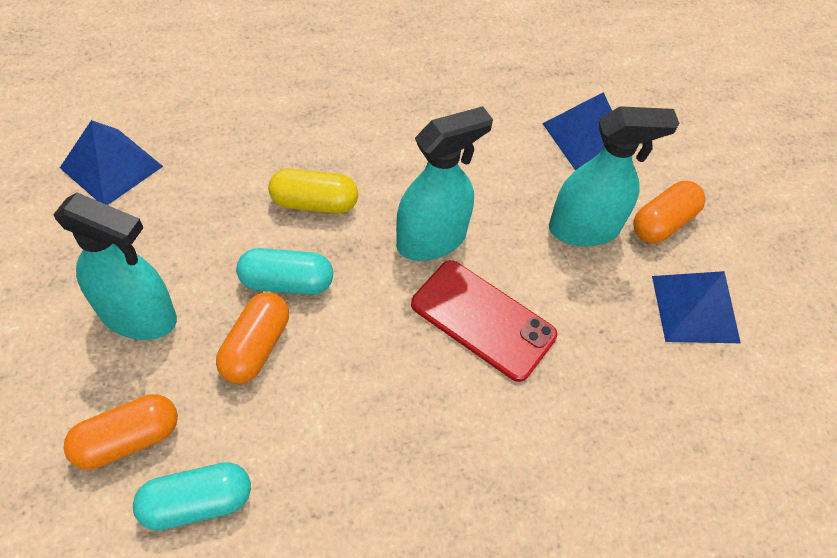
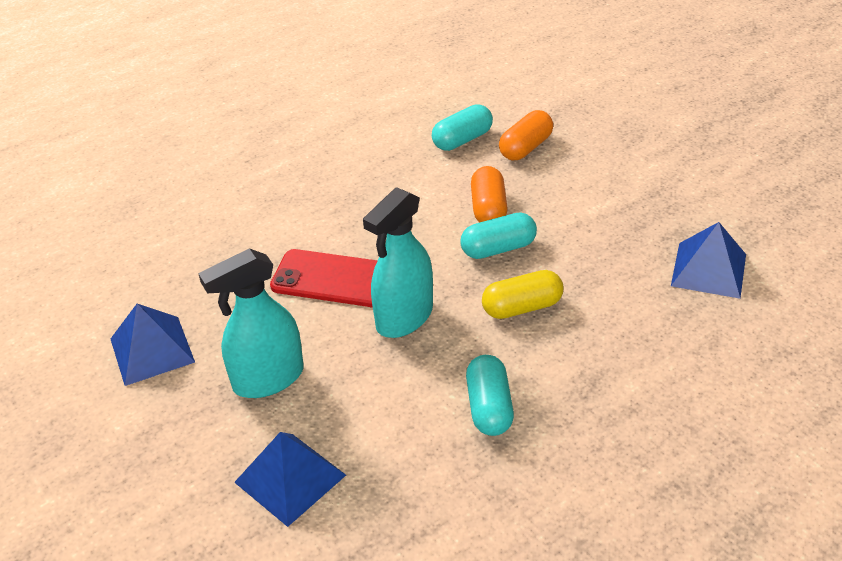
camera: 165 degrees right, 15 degrees down
(139, 316) = (581, 196): turquoise spray bottle -> none
(405, 127) = (489, 407): none -> turquoise capsule
(662, 222) = (189, 415): orange capsule -> none

